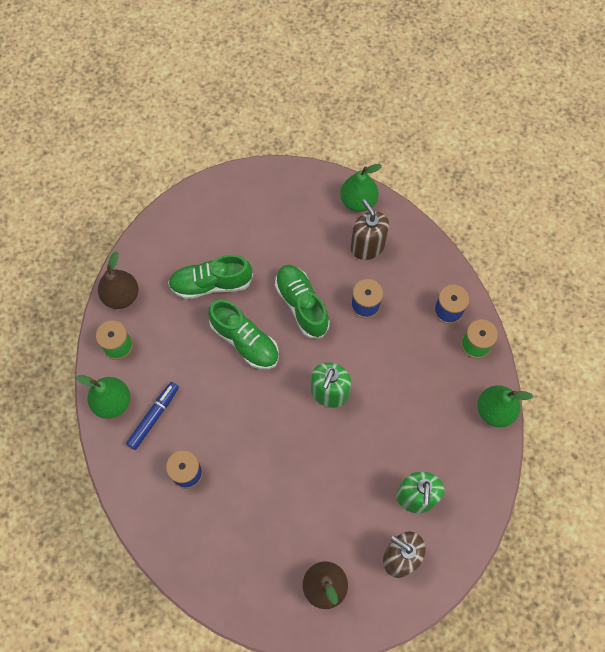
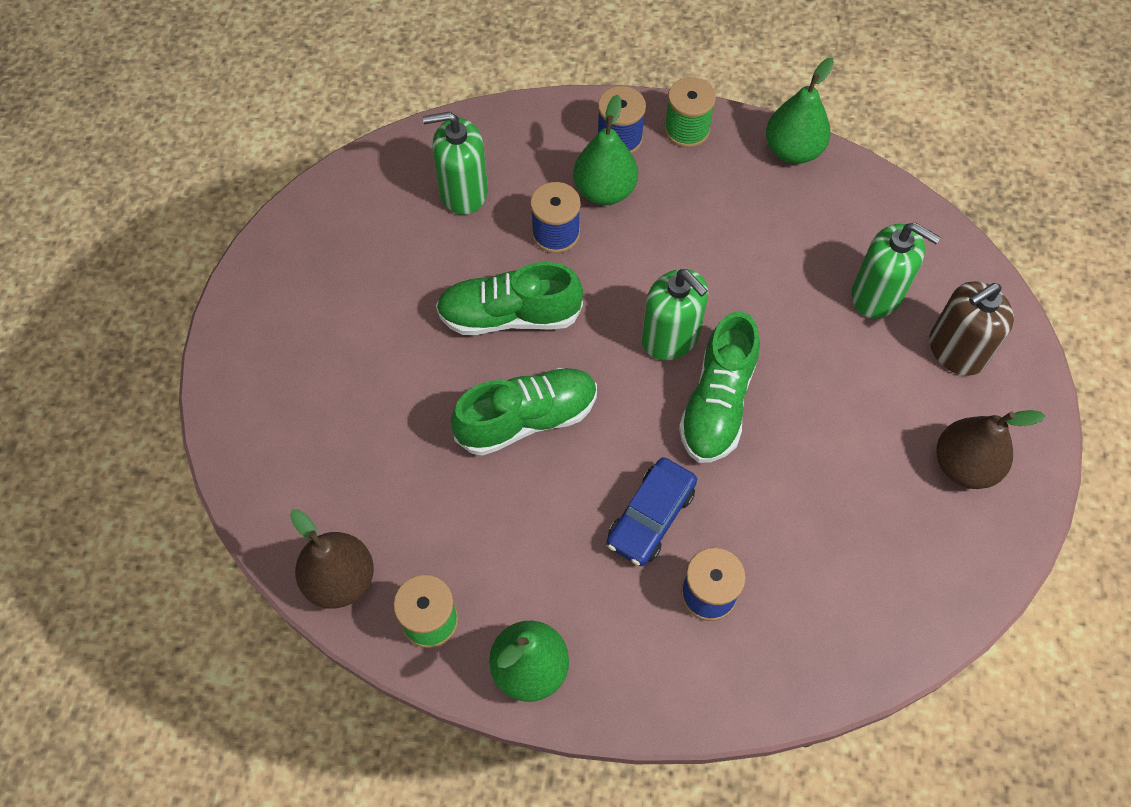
camera: 65 degrees left, 5 degrees down
(154, 417) = (588, 609): blue marker -> none
(211, 284) = (400, 429): green shoe -> green shoe (717, 403)
(217, 426) = (650, 517): none -> blue car
(358, 202) = (382, 172): green pear -> green pear (604, 191)
(367, 246) = (463, 192): brown soap dispenser -> green soap dispenser

